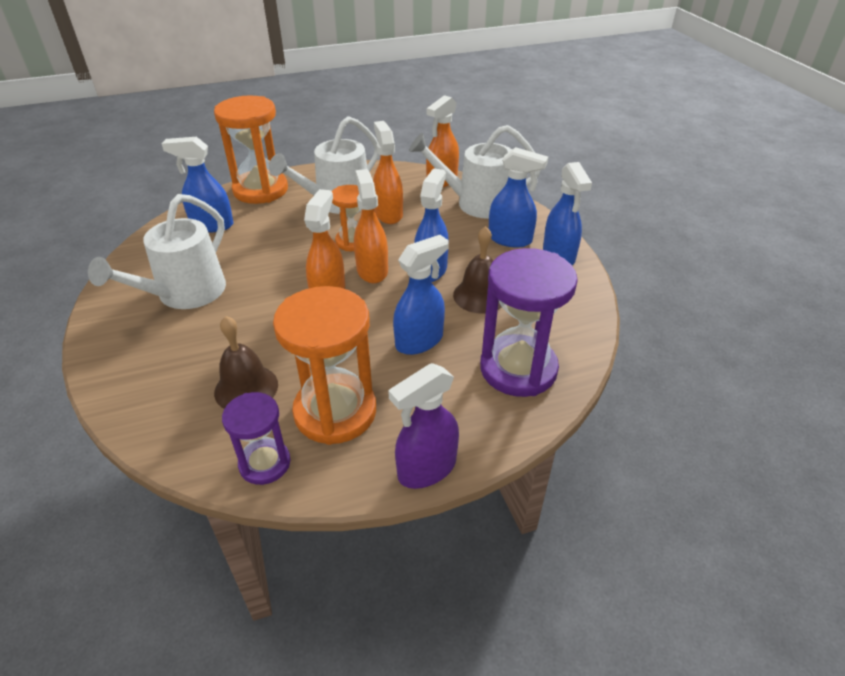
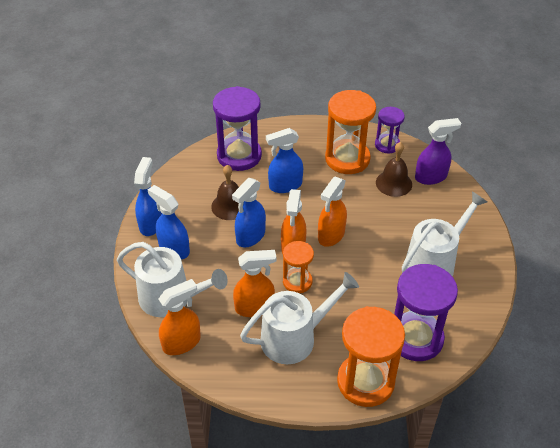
camera: 160 degrees left, 5 degrees up
(211, 225) = (415, 338): blue spray bottle -> purple hourglass
(388, 214) = (255, 307): orange spray bottle -> orange spray bottle turned 105 degrees counterclockwise
(426, 468) = (312, 125): purple spray bottle -> purple spray bottle (431, 177)

